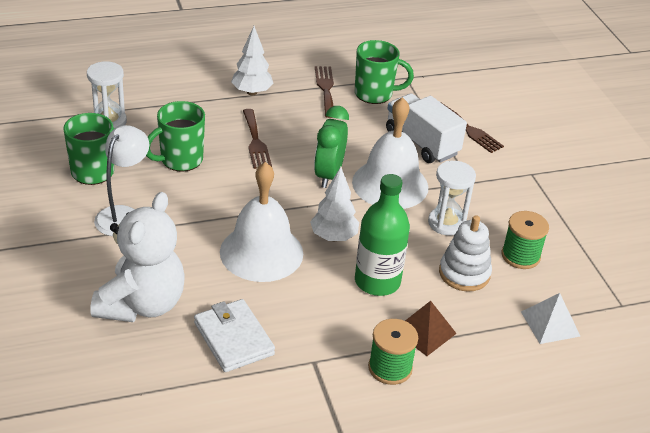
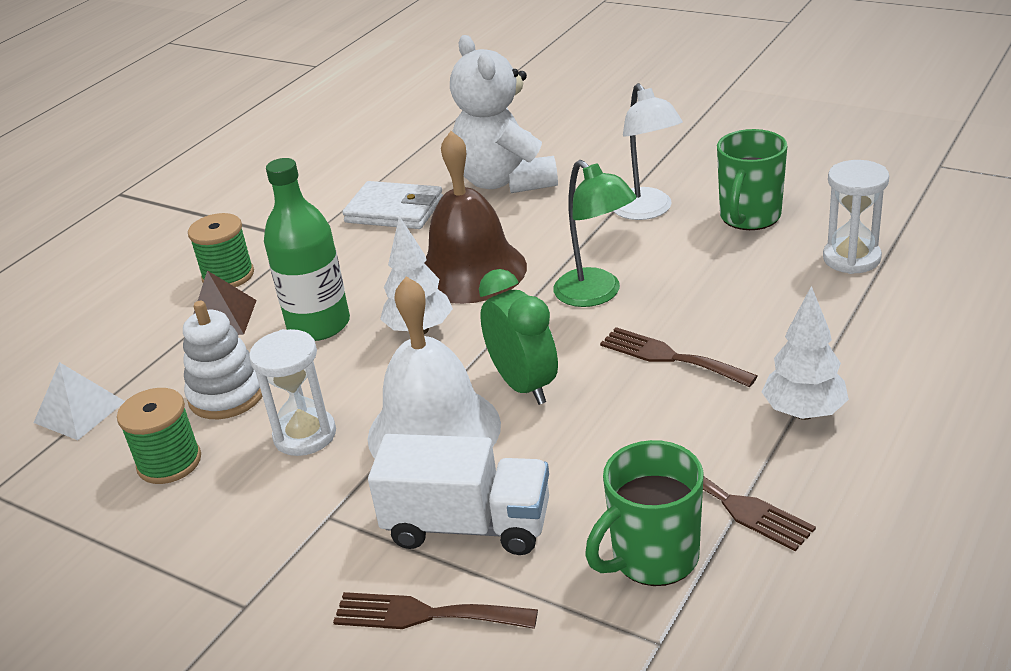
camera: 145 degrees right, 5 degrees down
(180, 160) = (702, 281): green mug -> none
(231, 190) = (596, 295): none -> green lamp
(261, 252) = (470, 271): white bell -> brown bell

